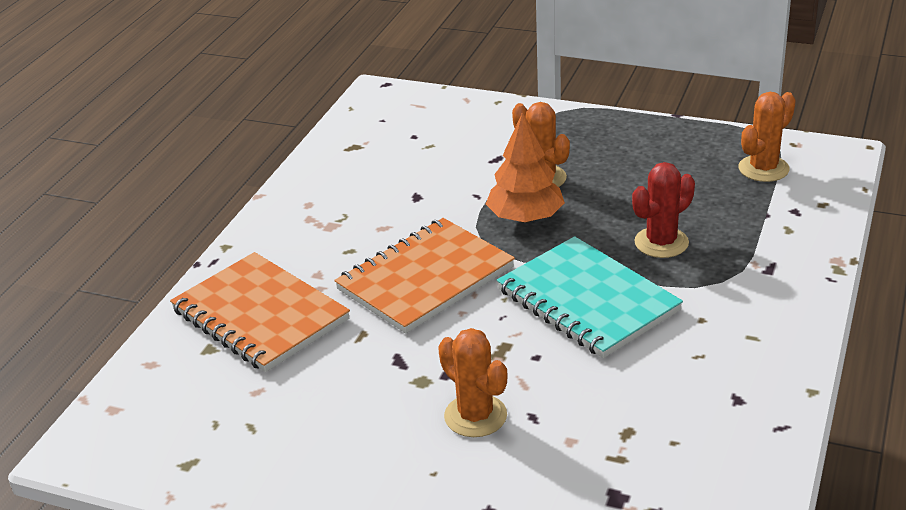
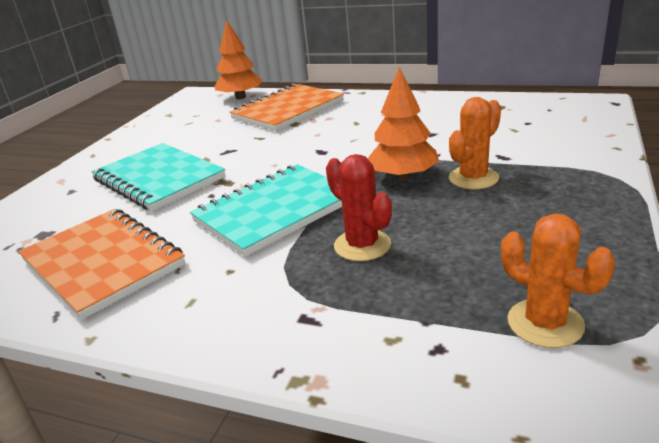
camera: 90 degrees right, 5 degrees down
(154, 377) = (240, 97): none -> orange tree
(425, 278) = (318, 148): orange notebook -> orange notebook (103, 263)
(475, 416) = (158, 179): orange cactus -> turquoise notebook

